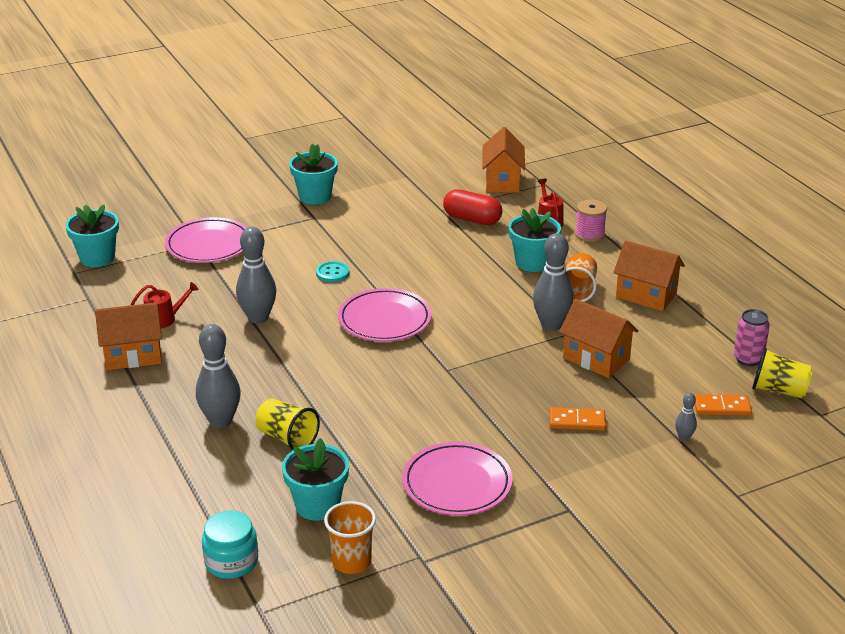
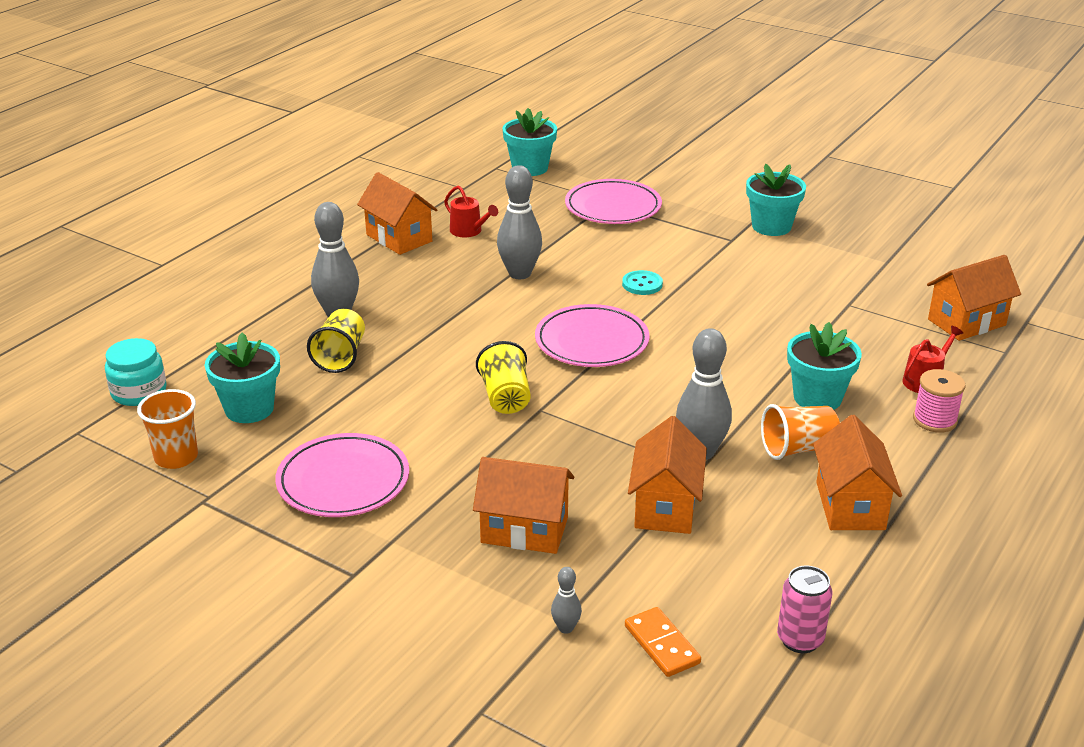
camera: 60 degrees right, 0 degrees up
(472, 219) = (855, 329): red capsule -> none
(577, 421) = (524, 530): orange domino -> orange house
(778, 390) = (754, 690): yellow cup -> yellow cup (505, 397)

